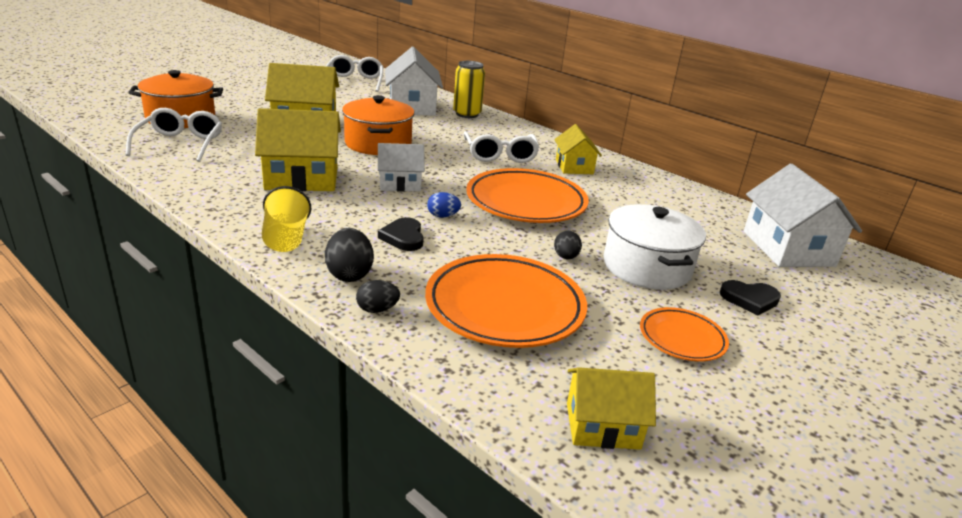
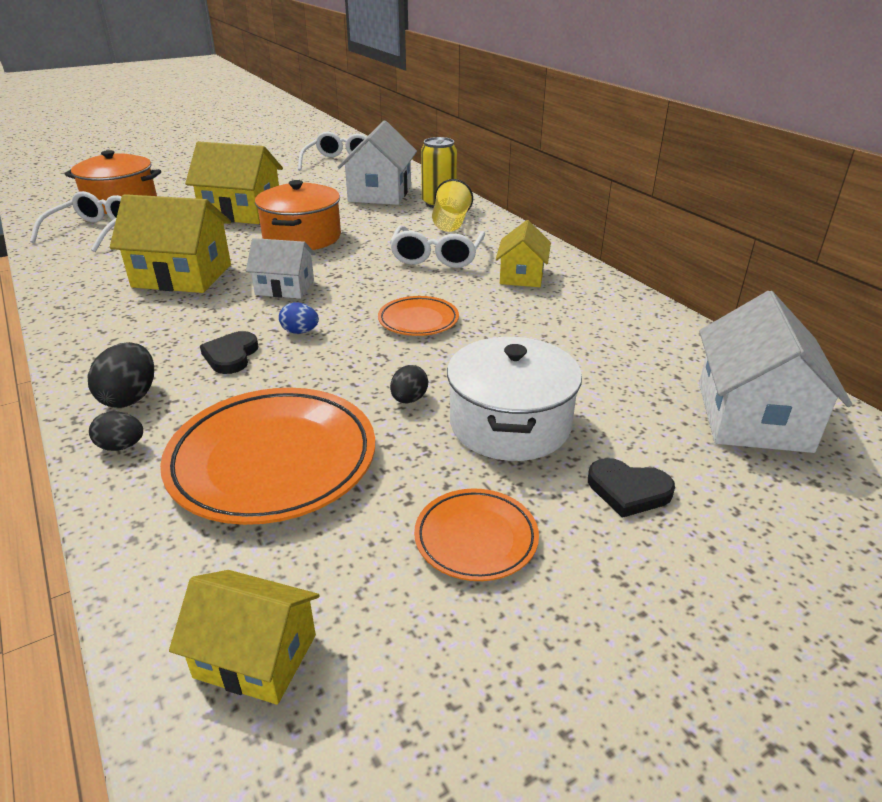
camera: 20 degrees right, 5 degrees up
(286, 239) = (102, 347): yellow cup -> yellow cup (451, 223)
(526, 202) = (418, 320): orange plate -> orange plate, size x0.52

